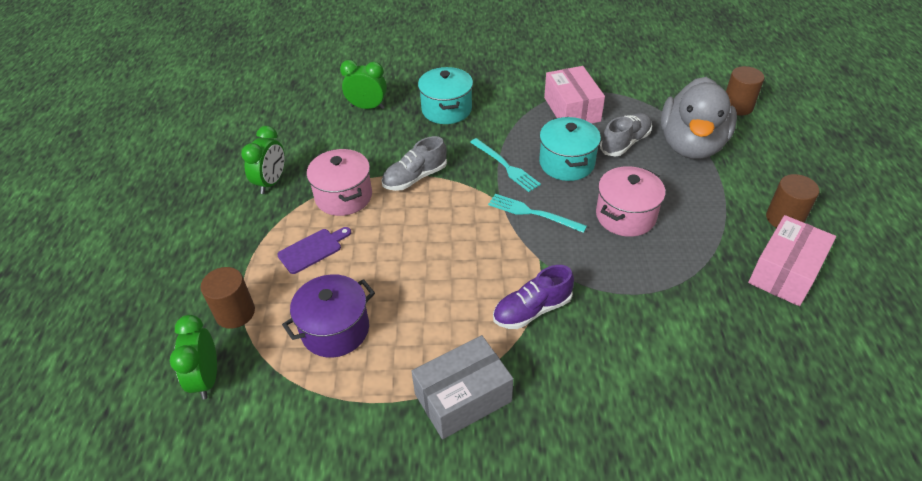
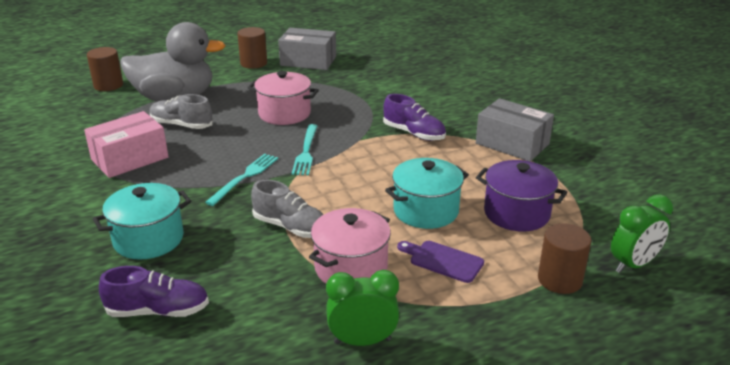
camera: 115 degrees left, 15 degrees down
(367, 107) = (158, 311): green clock -> purple shoe
(566, 163) = (225, 147): turquoise pot -> turquoise pot (426, 211)
(785, 272) = (308, 61): pink box -> grey box

